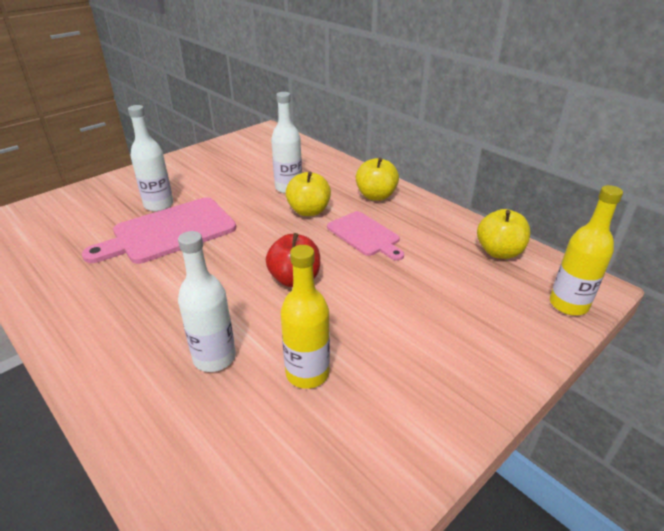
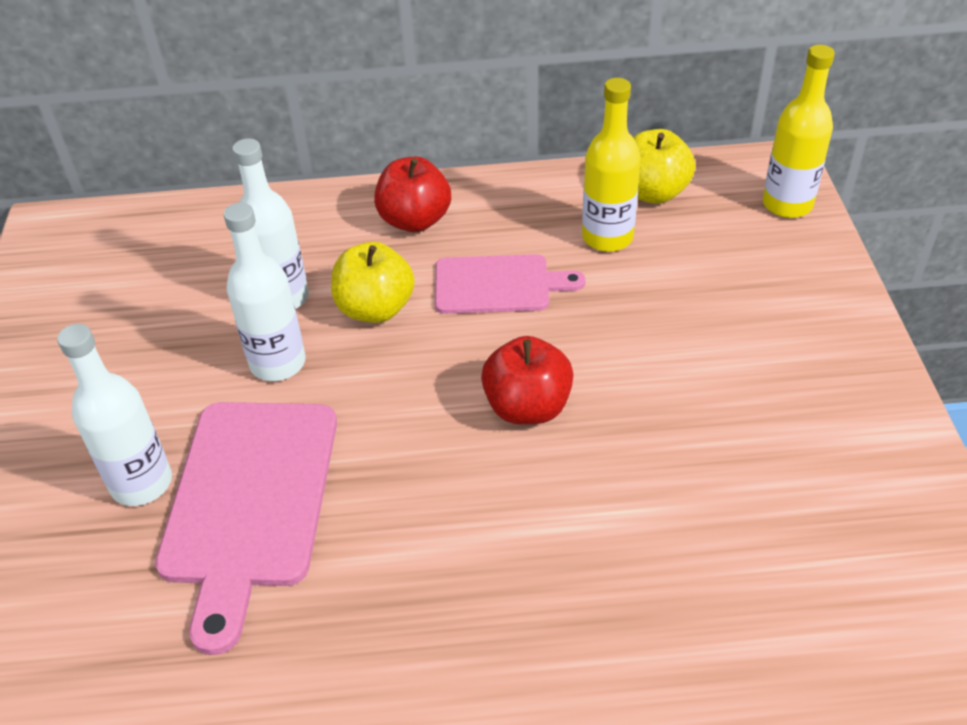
camera: 50 degrees left, 10 degrees up
(214, 358) = (619, 569): white bottle -> white bottle (278, 363)
(307, 373) = (722, 486): yellow bottle -> yellow bottle (607, 237)
(376, 196) = (415, 220): yellow apple -> red apple

